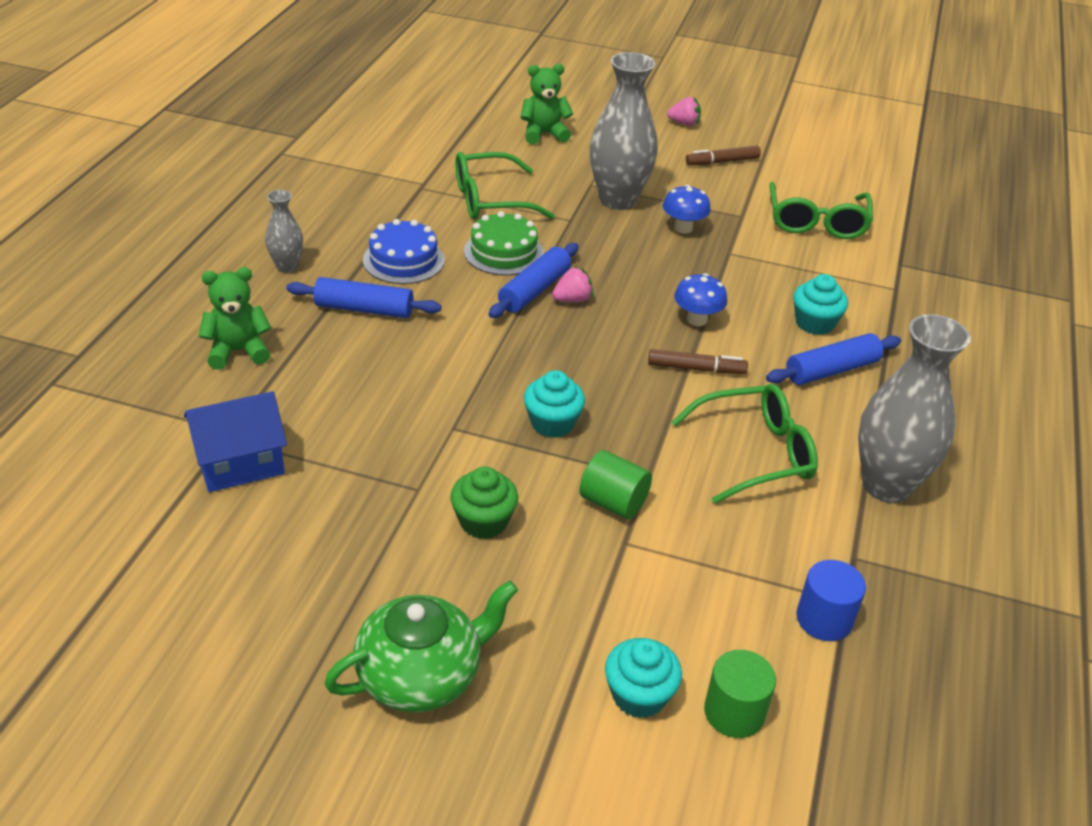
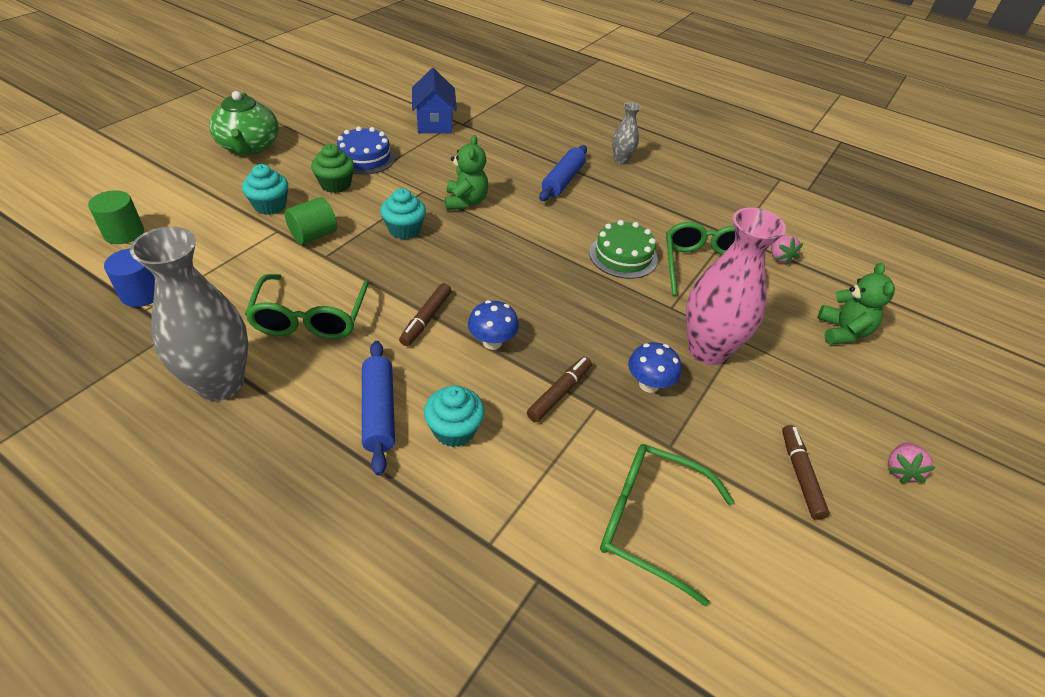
camera: 105 degrees right, 5 degrees up
(238, 351) = (533, 133): green teddy bear -> green teddy bear (465, 202)
(403, 260) = (620, 206): blue cake -> blue cake (364, 158)
(534, 290) = (564, 259): blue rolling pin -> none
(572, 299) = (545, 276): pink strawberry -> pink strawberry (779, 257)
(618, 200) = (707, 350): grey vase -> pink vase
(639, 695) = (170, 205): turquoise cupcake -> turquoise cupcake (270, 206)
(729, 273) = (559, 393): none -> brown marker

